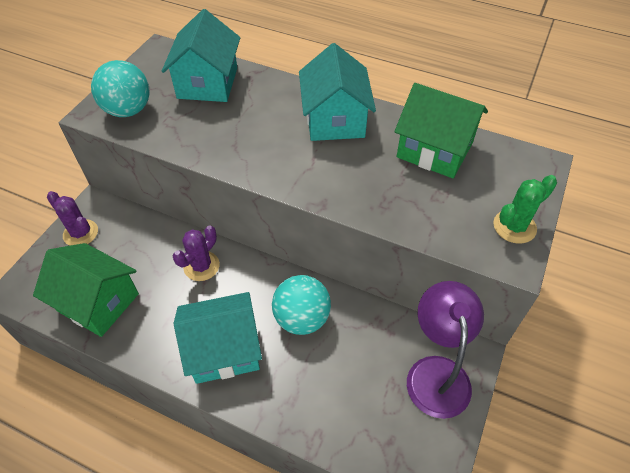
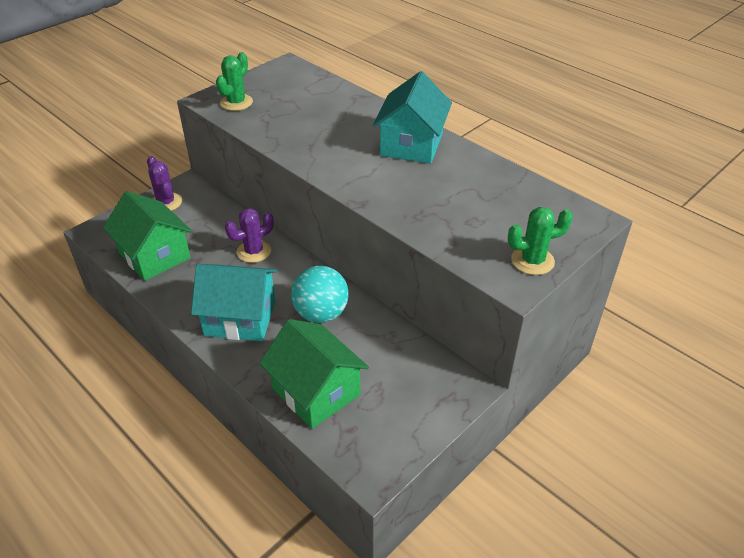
camera: 20 degrees right, 10 degrees down
(128, 110) = (236, 103): turquoise ball -> green cactus
(207, 83) = (314, 96): turquoise house -> none
(434, 150) = (492, 186): green house -> green house (316, 391)
(436, 372) = (425, 390): purple lamp -> none

